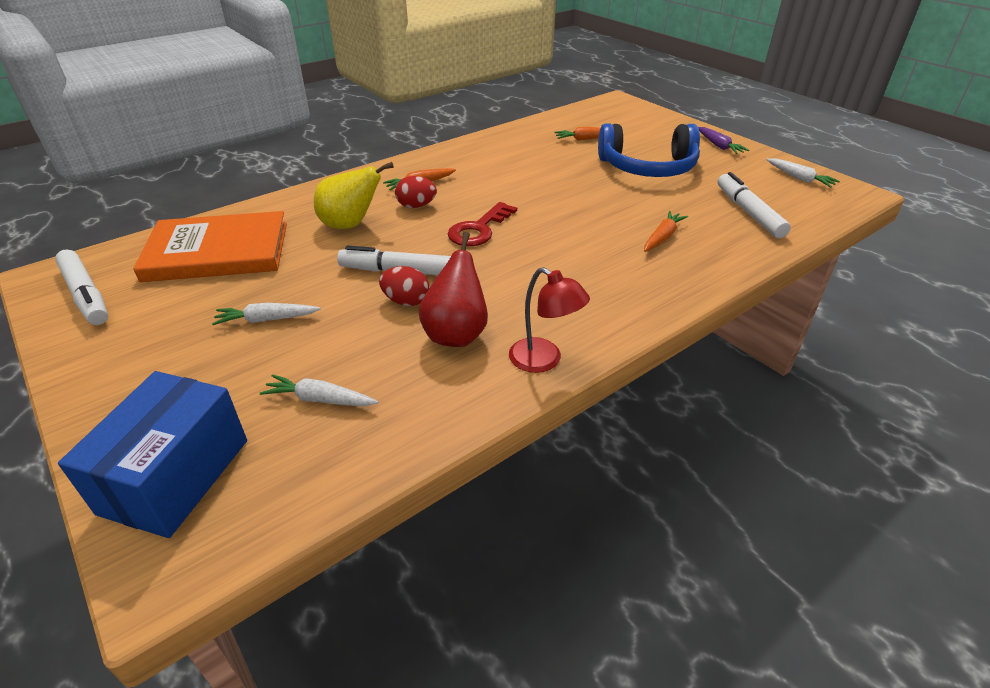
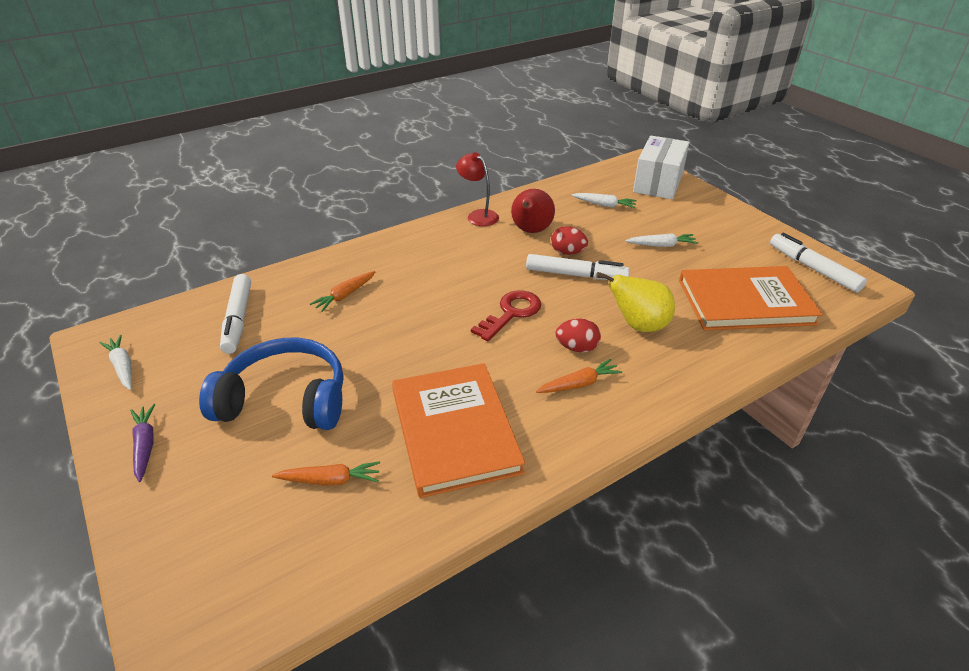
camera: 175 degrees left, 0 degrees up
(175, 476) = (658, 183): blue box -> white box
(514, 159) = (455, 430): none -> orange book

